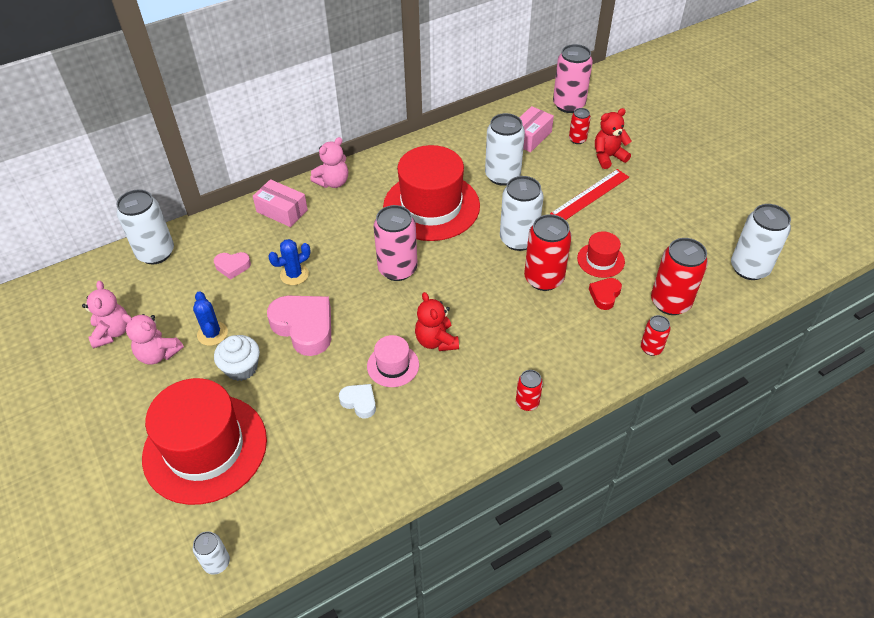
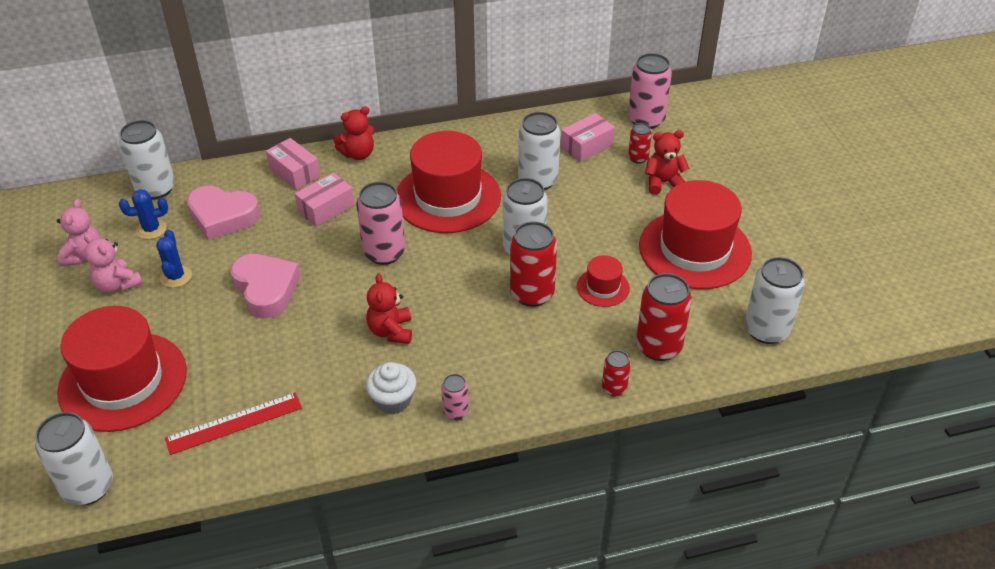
camera: 15 degrees right, 5 degrees down
(217, 562) = (88, 487): white can -> white can, size x1.90
(232, 266) = (223, 217): pink heart -> pink heart, size x1.95
(241, 368) = (189, 314): white cupcake -> white cupcake (393, 400)
(294, 274) = (279, 237): blue cactus -> blue cactus (151, 229)
(326, 238) = (326, 208): none -> pink box
(333, 182) = (358, 154): pink teddy bear -> red teddy bear
(359, 402) = (287, 373): white heart -> none
(393, 365) = (336, 345): pink hat -> none
(527, 402) = (456, 412): red can -> pink can
(590, 195) = (623, 218): red ruler -> red ruler (234, 423)
(605, 295) = (590, 324): red heart -> none
(660, 210) = (694, 249): none -> red hat

